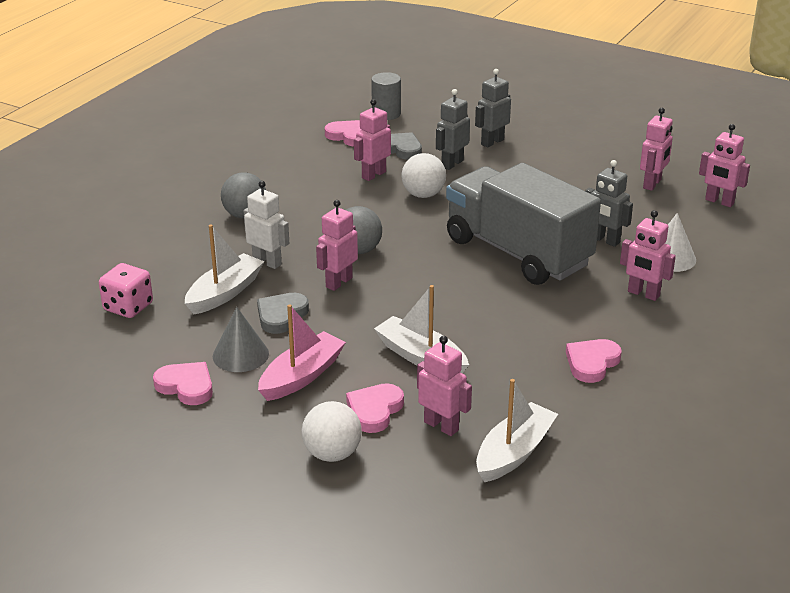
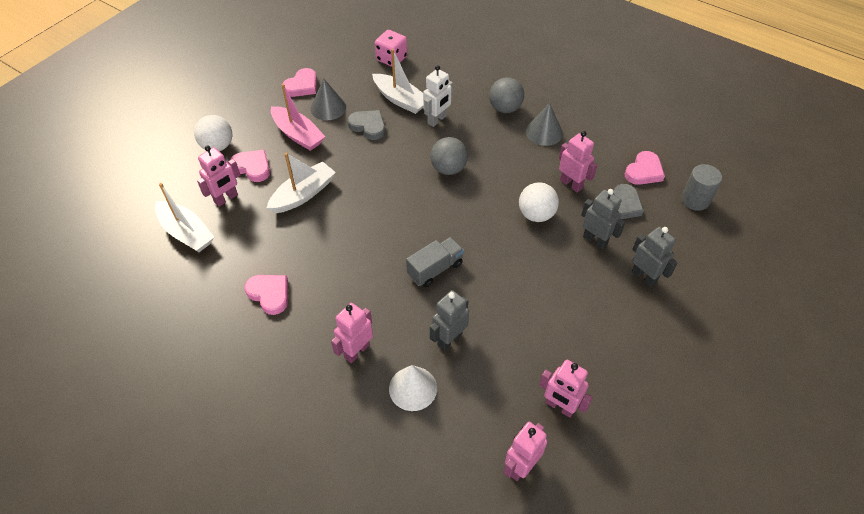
camera: 95 degrees right, 20 degrees up
(289, 190) = (544, 132): none -> grey cone
(338, 282) = (405, 156): pink robot -> none
(517, 252) = (435, 269): grey truck -> grey truck, size x0.43

